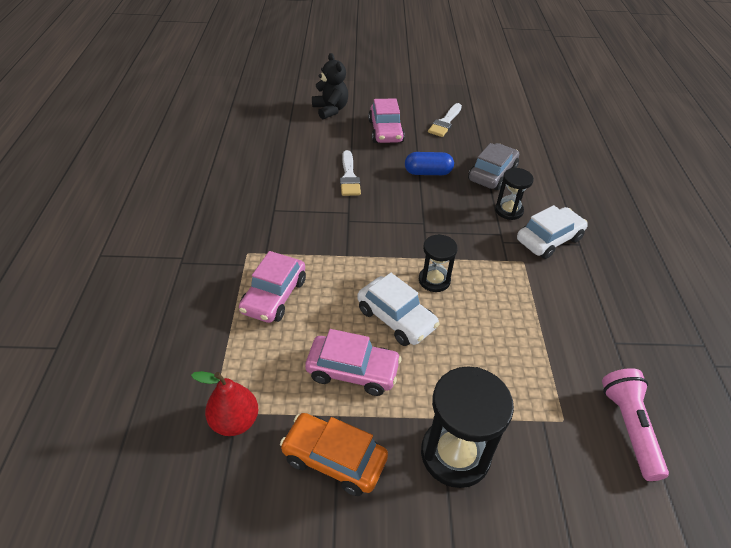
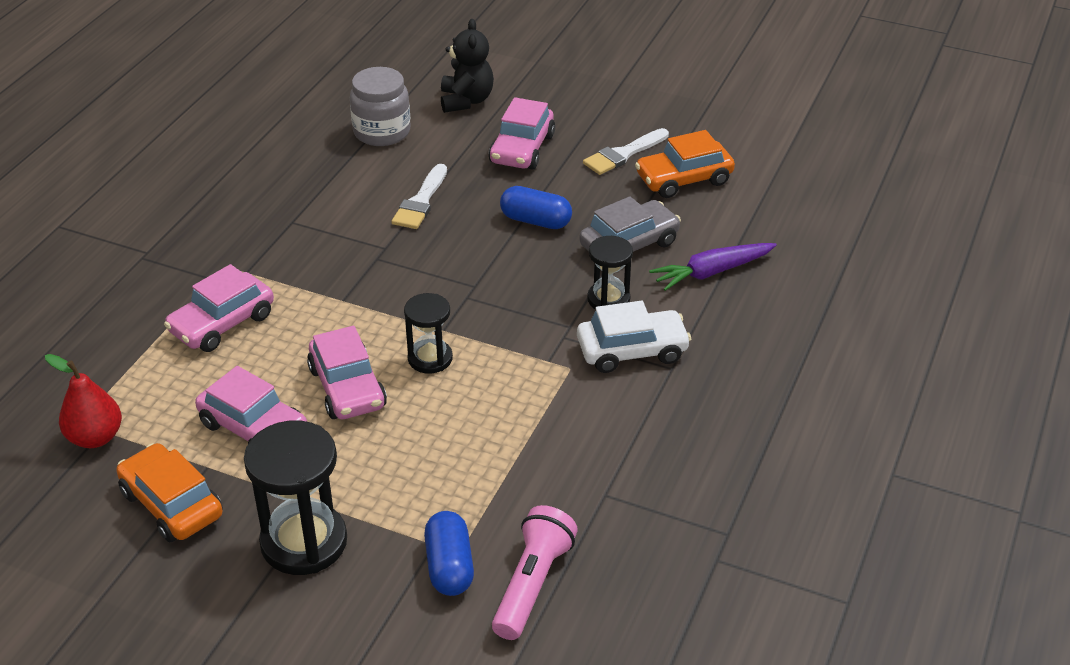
camera: 25 degrees right, 5 degrees down
(292, 139) = (382, 132): none -> grey jar
(396, 318) = (347, 388): white car -> pink car
(489, 129) = (684, 179): none -> orange car
(550, 179) = (712, 272): none -> purple carrot
(567, 435) = (449, 566): none -> blue capsule

